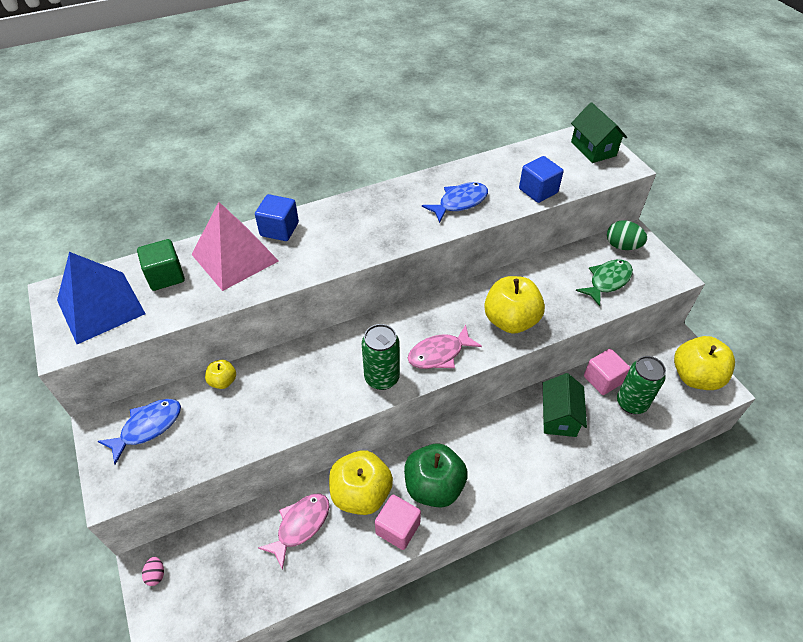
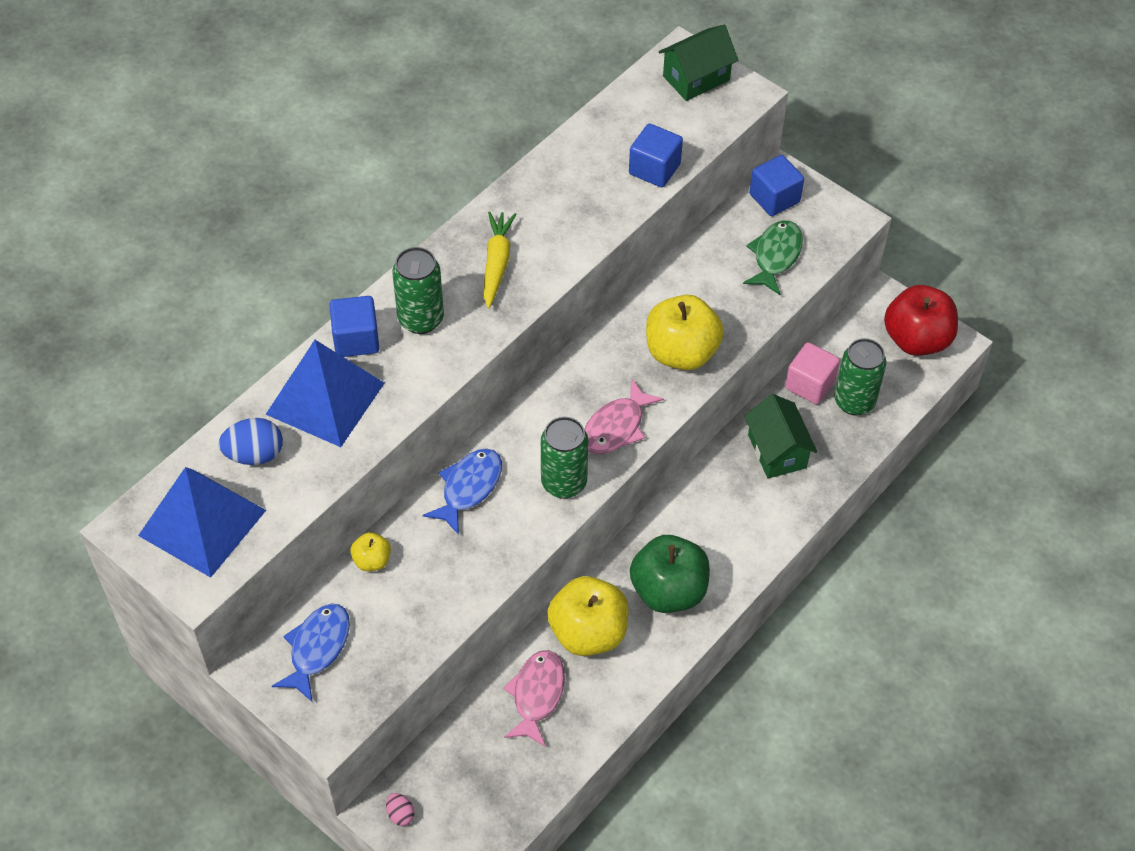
camera: 25 degrees left, 5 degrees up
(166, 276) = (254, 454): green cube -> blue egg
(234, 257) = (325, 398): pink pyramid -> blue pyramid
(328, 231) = (421, 319): none -> green can
(398, 528) = (650, 652): pink cube -> none
(399, 213) = (497, 263): none -> yellow carrot
(459, 202) = (565, 220): blue fish -> blue fish (469, 488)
(593, 149) = (696, 78): green house -> green house turned 75 degrees counterclockwise
(622, 246) = (774, 198): green egg -> blue cube
(695, 377) = (916, 339): yellow apple -> red apple

